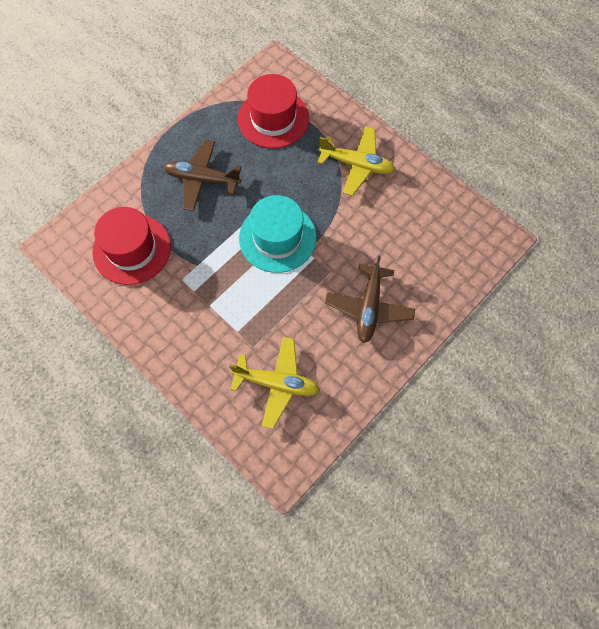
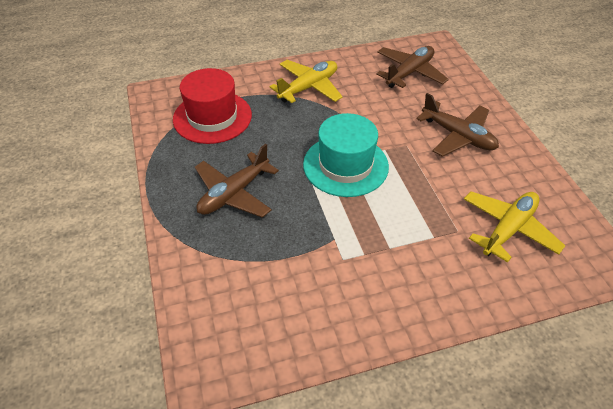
camera: 60 degrees left, 20 degrees down
(132, 249) = (272, 290): red hat -> none
(435, 234) = (409, 73): none -> brown plane

